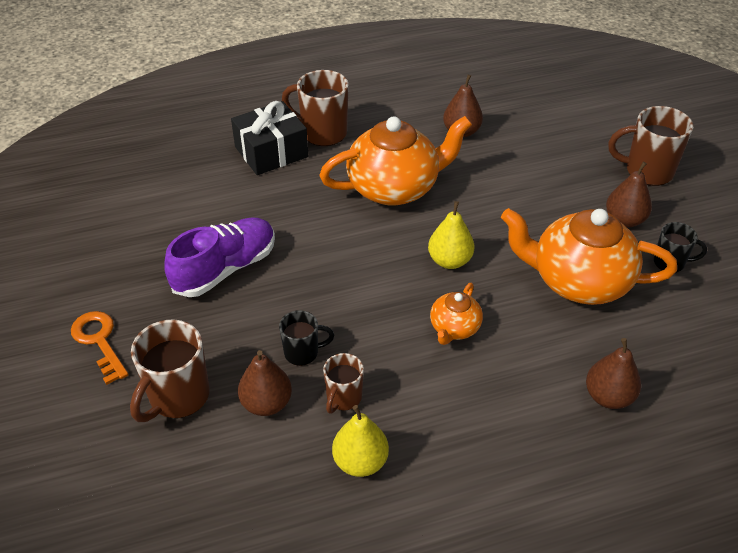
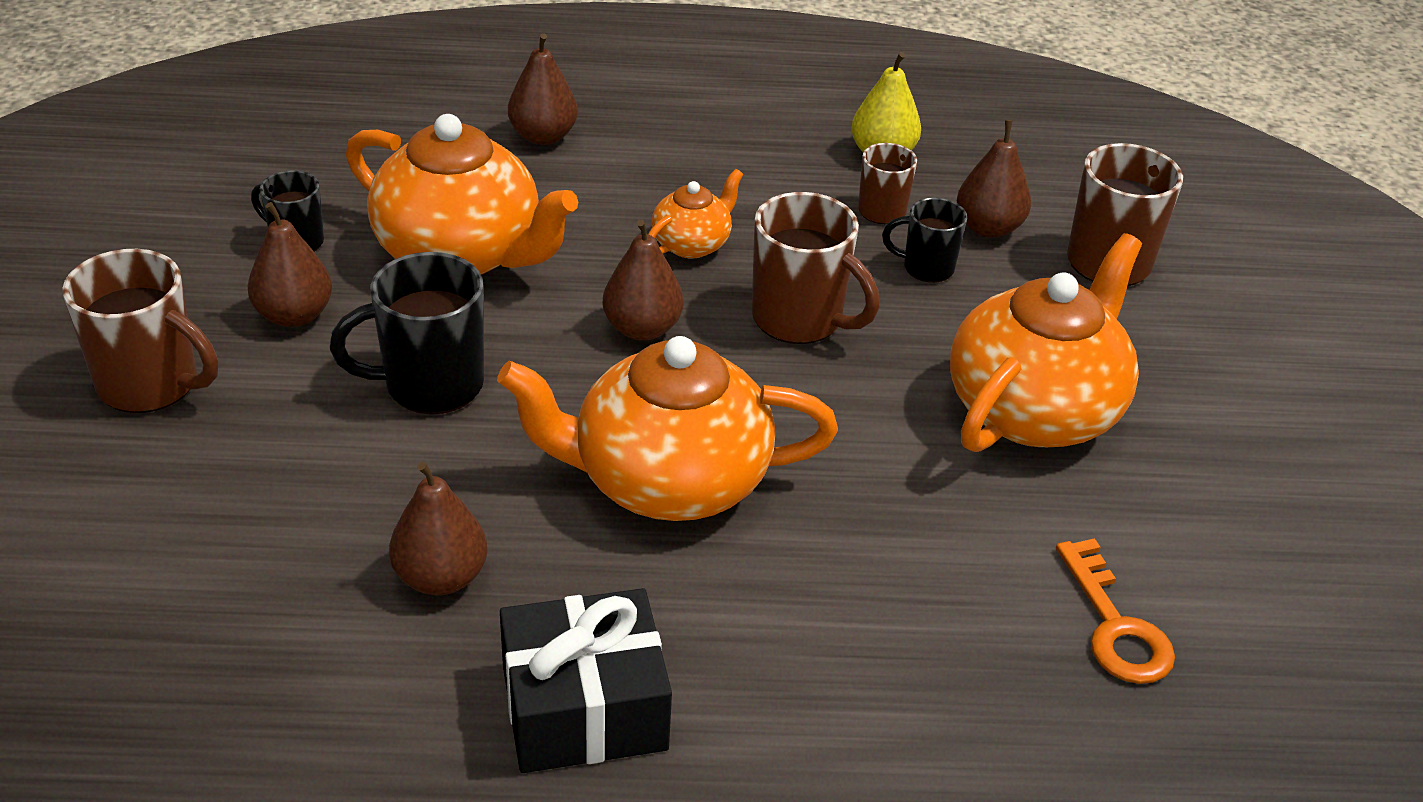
camera: 165 degrees left, 5 degrees down
(99, 341) = (1240, 353): orange key -> orange key (1115, 626)
(225, 269) = (1034, 410): purple shoe -> orange teapot
(271, 152) = (907, 643): black gift -> black gift (584, 708)
(322, 133) = (769, 666): brown mug -> brown mug (799, 320)
(449, 261) = (642, 328): yellow pear -> brown pear
(529, 203) = (430, 385): none -> black mug

